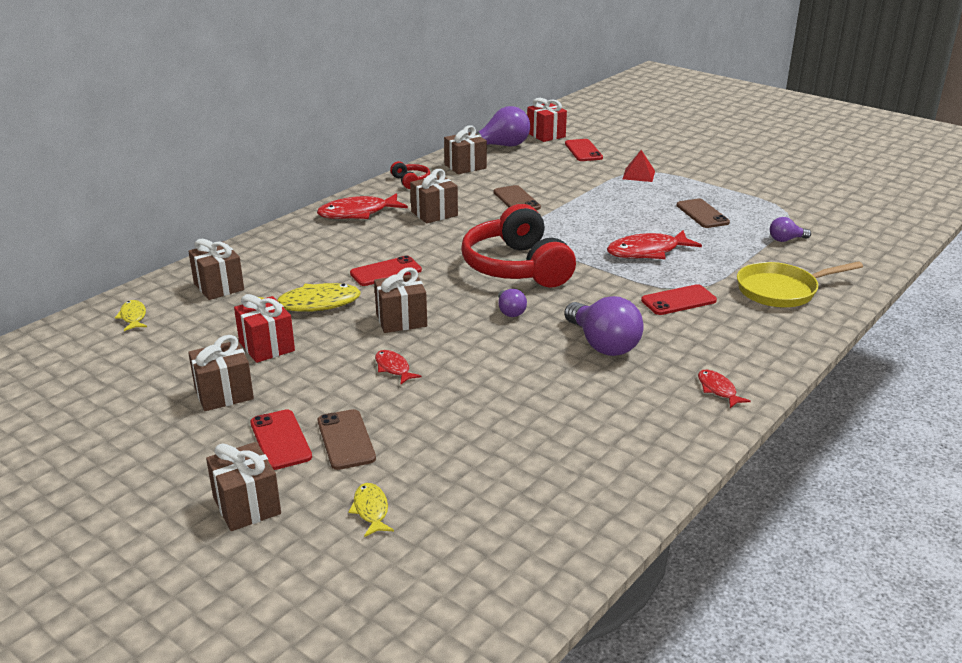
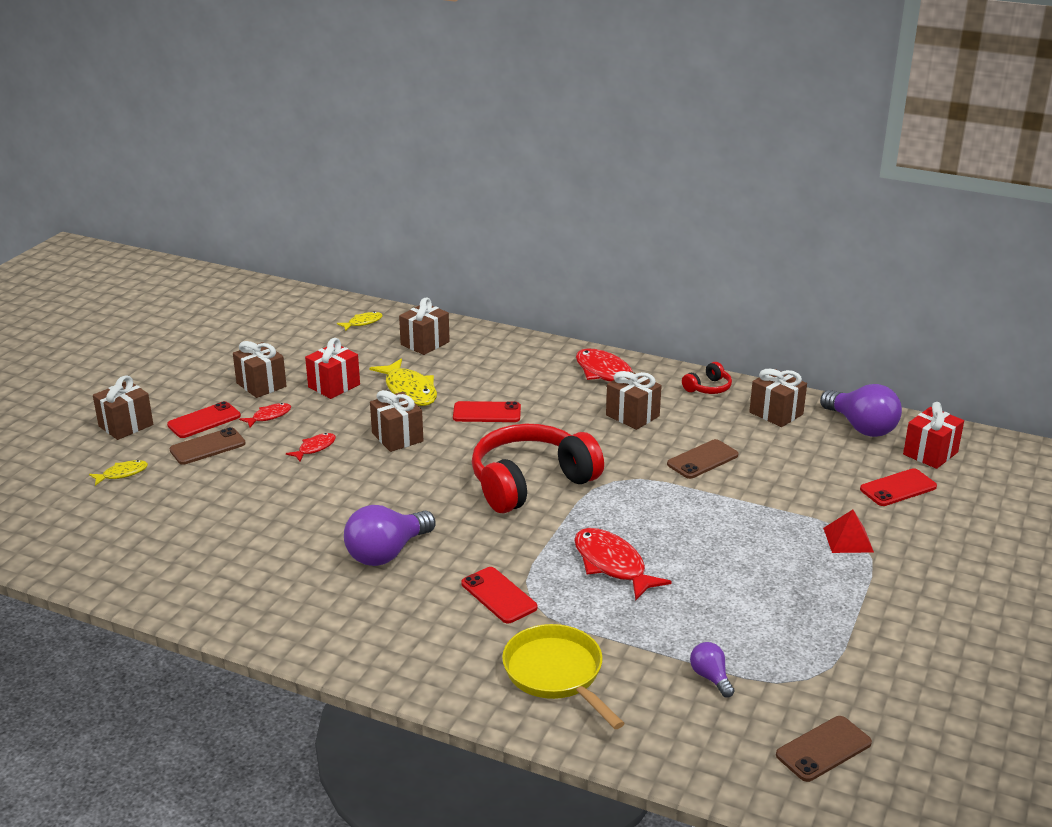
camera: 75 degrees right, 0 degrees up
(386, 272) = (487, 413): red phone -> red phone turned 45 degrees counterclockwise
(510, 312) = (434, 491): purple light bulb -> none
(702, 214) = (751, 601): brown phone -> brown phone (823, 749)
(718, 390) = (318, 632): red fish -> red fish (269, 416)

